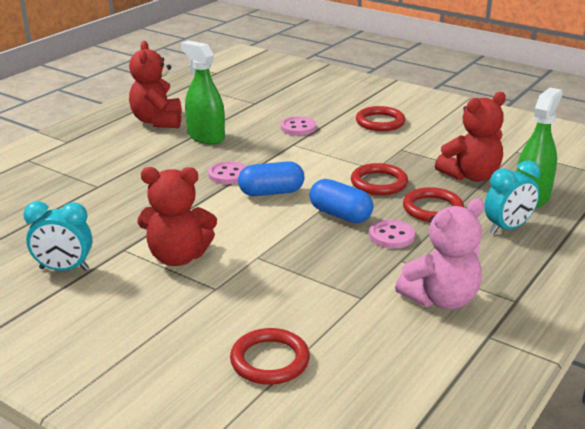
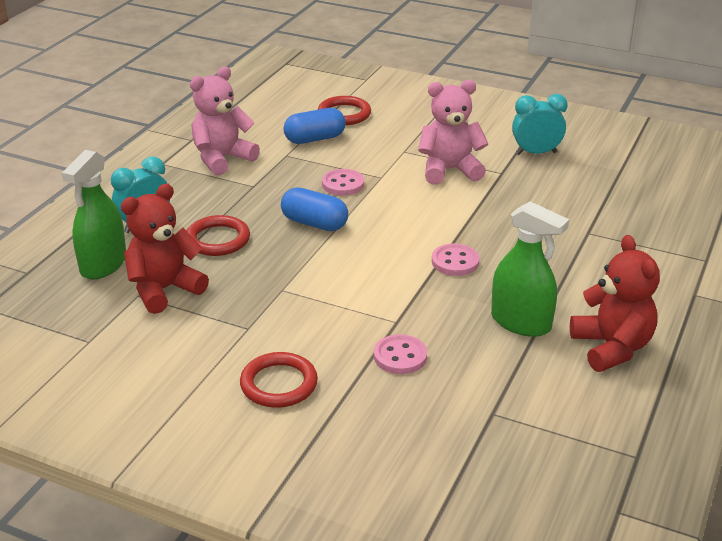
camera: 170 degrees right, 5 degrees up
(178, 257) = (449, 170): red teddy bear -> pink teddy bear
(271, 192) = (395, 243): blue capsule -> blue capsule (315, 139)
(379, 183) = (276, 268): red ring -> none
(391, 236) = (262, 206): pink button -> pink button (343, 184)

